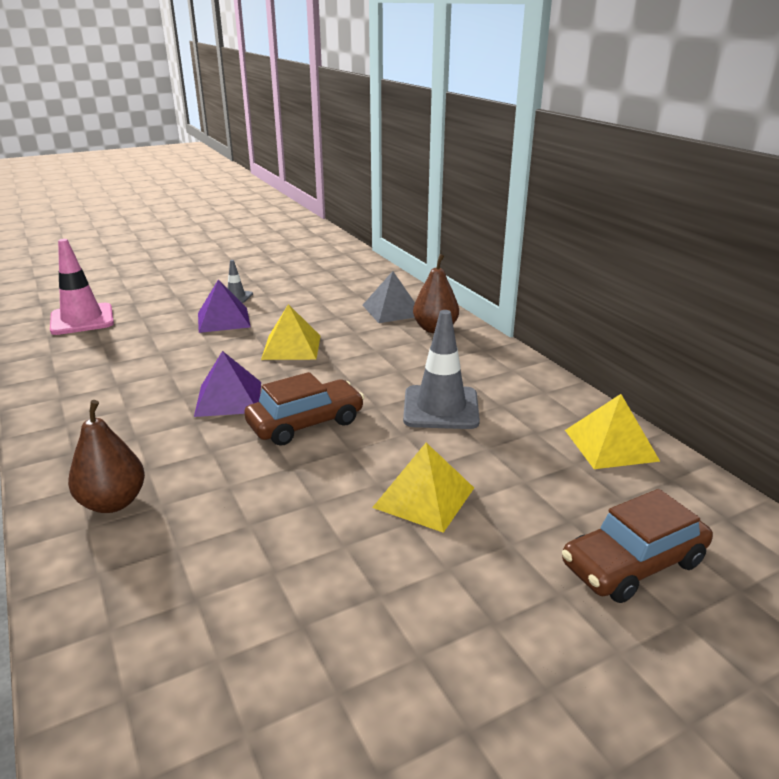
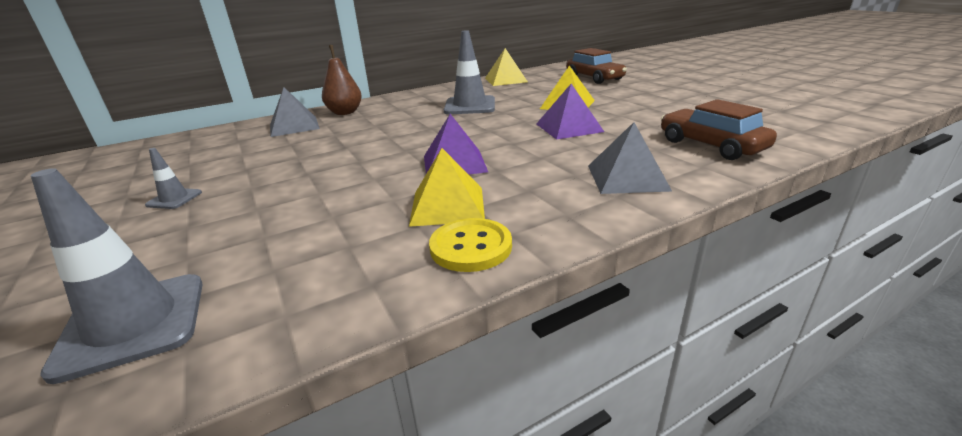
camera: 90 degrees left, 0 degrees up
(63, 406) = (471, 247): none -> yellow button
(82, 319) = (133, 324): pink traffic cone -> grey traffic cone
(113, 502) = (627, 177): brown pear -> grey pyramid
(223, 319) = (252, 194): purple pyramid -> purple pyramid (568, 127)
(291, 347) = (353, 153): yellow pyramid -> yellow pyramid (447, 206)
(306, 423) = (494, 134): brown car -> brown car (711, 145)

